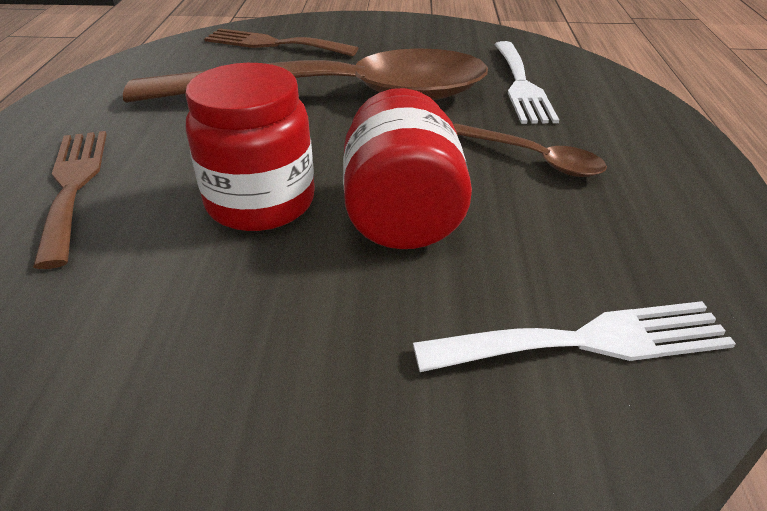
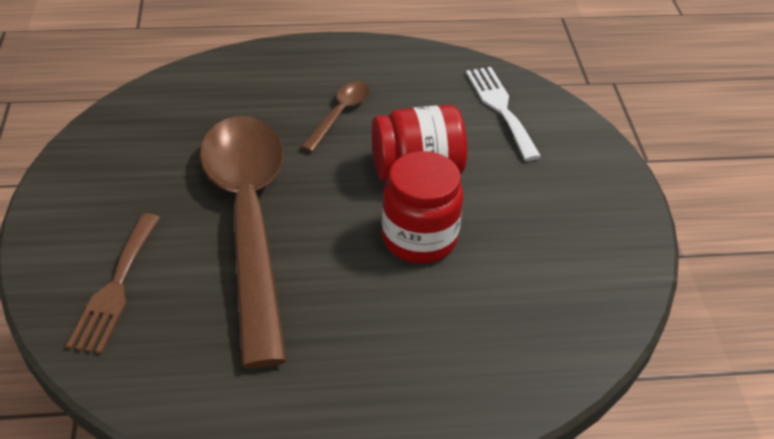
camera: 100 degrees left, 5 degrees up
(73, 186) = (422, 352): brown fork -> none
(521, 85) = (222, 114): white fork -> none

